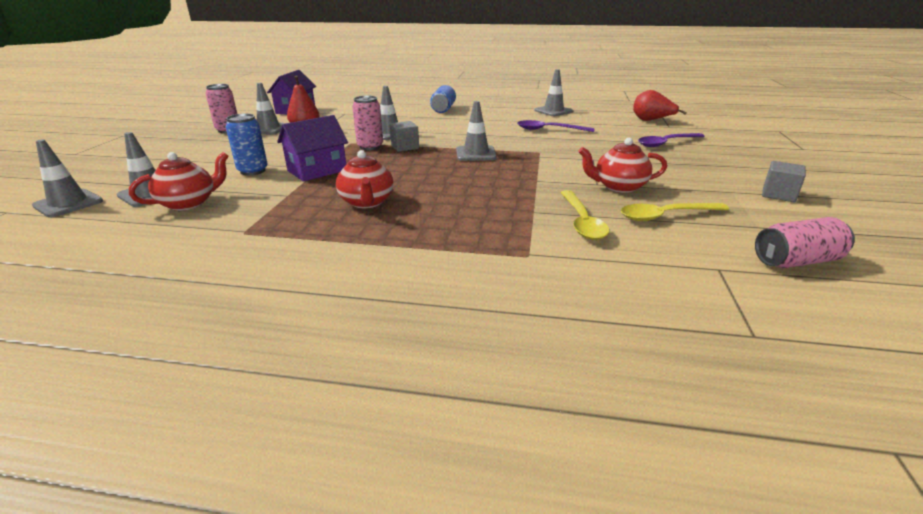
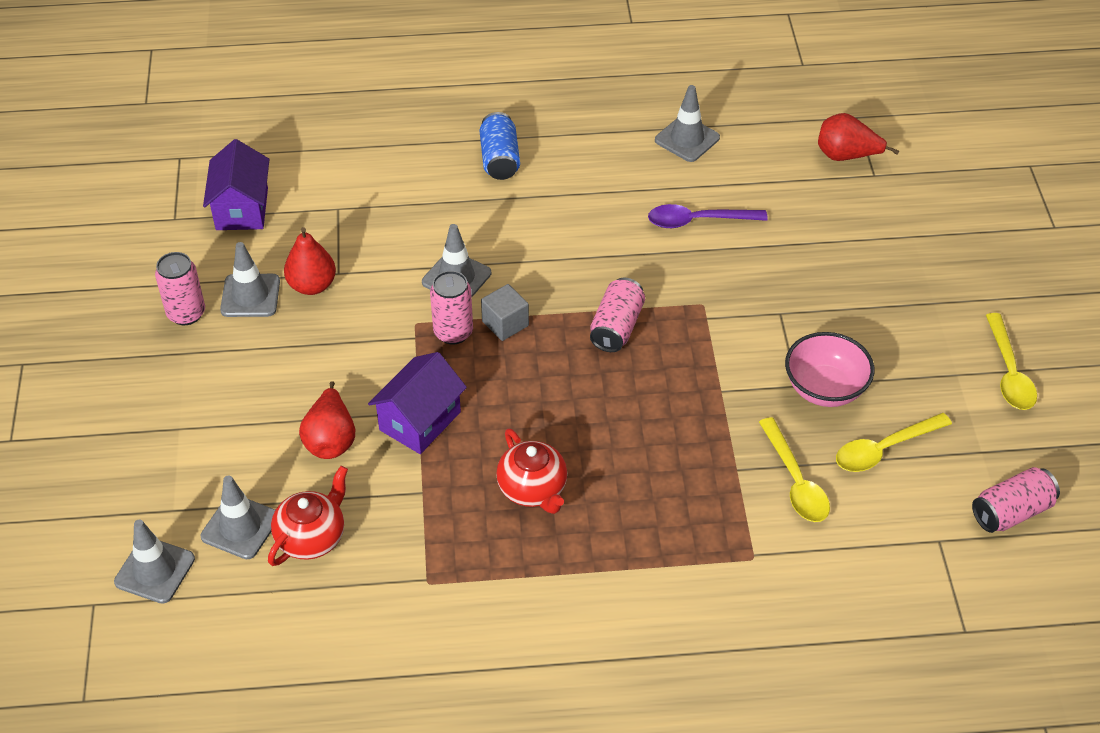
camera: 15 degrees left, 20 degrees up
(253, 171) = (331, 440): blue can -> red pear
(476, 154) = (616, 327): grey traffic cone -> pink can
(619, 187) = (824, 389): red teapot -> pink bowl
(666, 143) = (873, 242): purple spoon -> none
(778, 195) = (1009, 372): grey cube -> yellow spoon

